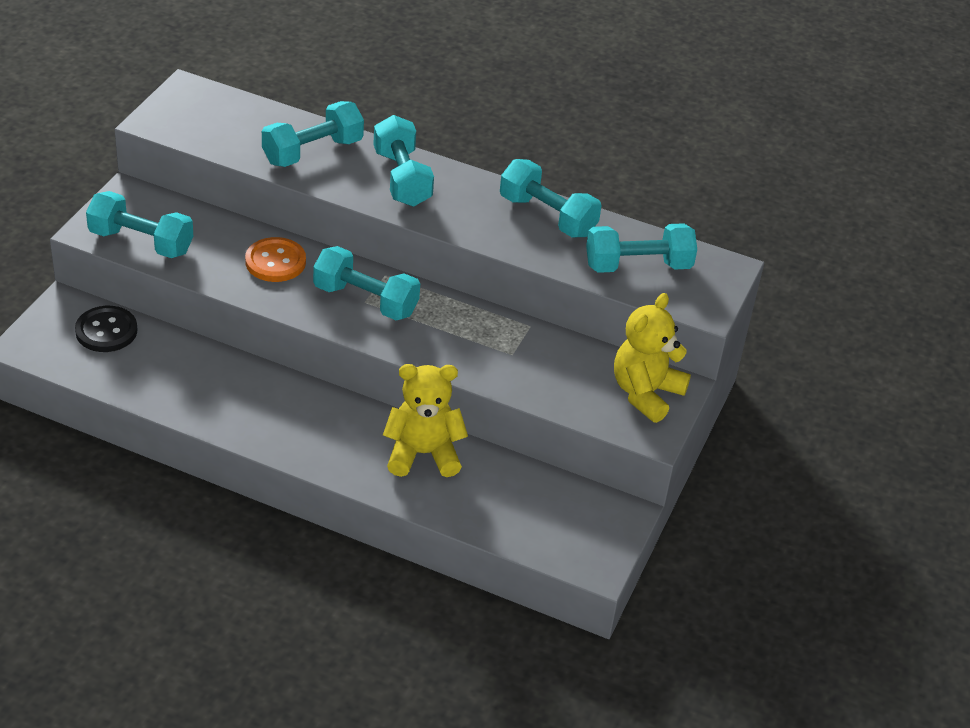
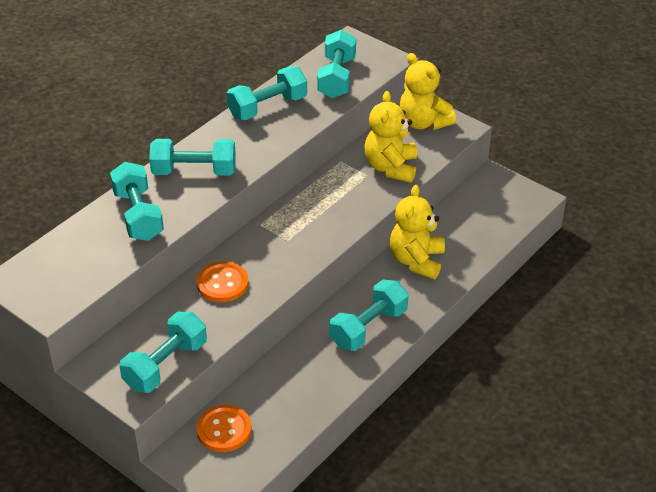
camera: 70 degrees left, 0 degrees up
(106, 331) = (224, 430): black button -> orange button
(365, 300) = (287, 239): turquoise dumbbell -> turquoise dumbbell (368, 327)
(536, 373) = (391, 167): none -> yellow teddy bear

